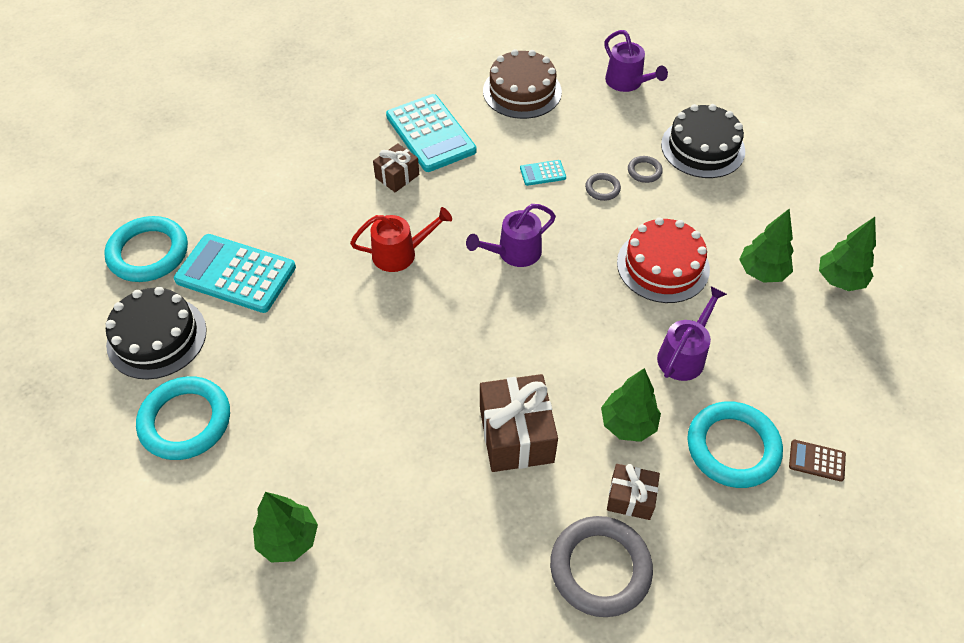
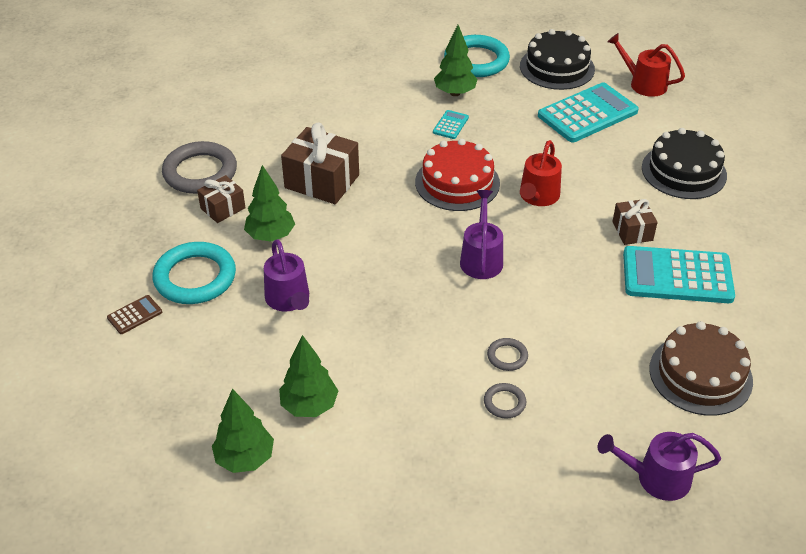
camera: 125 degrees right, 10 degrees down
(148, 253) = (643, 84): turquoise ring -> red watering can
(288, 539) = (355, 71): green tree -> green tree (455, 93)
(542, 173) = (562, 325): turquoise calculator -> turquoise calculator (450, 125)
(663, 265) = (382, 342): red cake -> red cake (457, 182)
(702, 148) = (499, 476): black cake -> black cake (684, 171)

